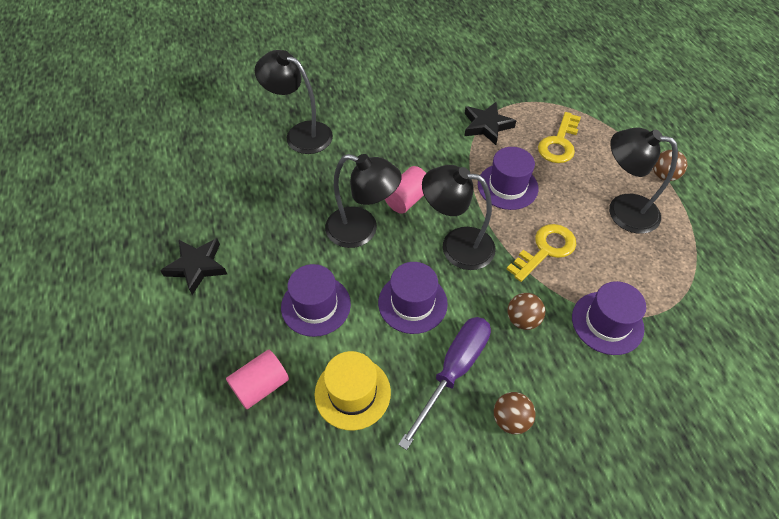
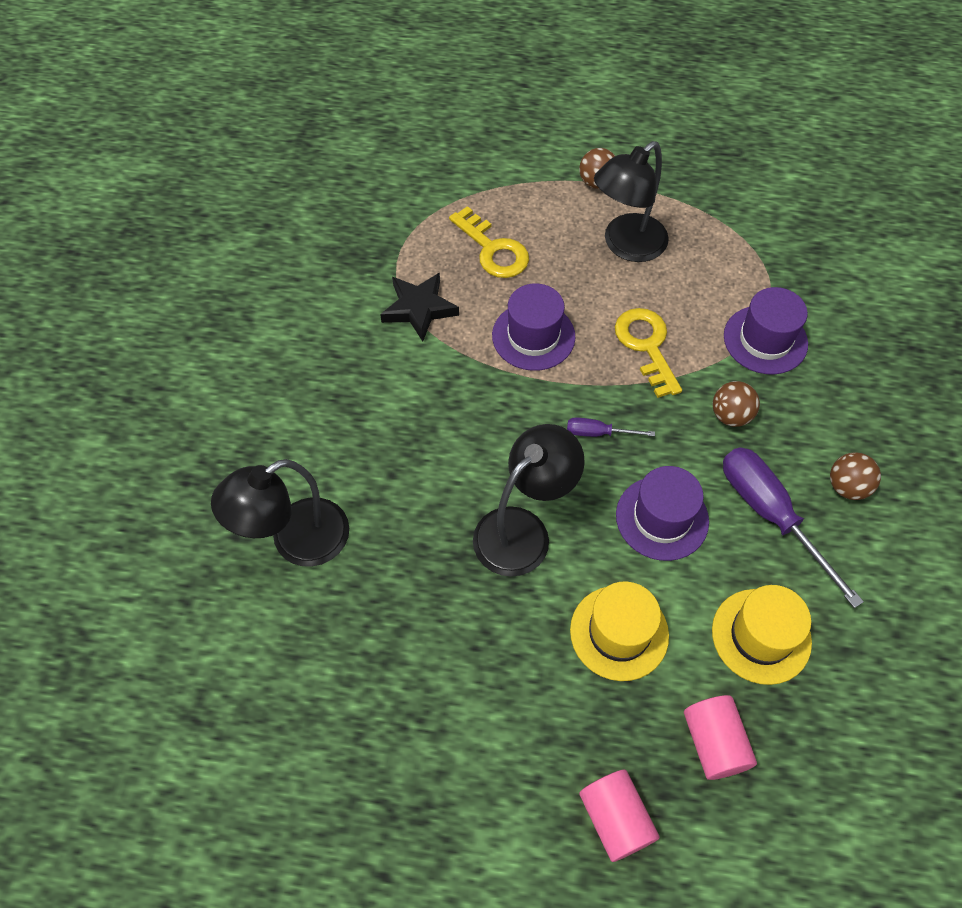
camera: 65 degrees left, 5 degrees up
(197, 266) = (483, 774): black star -> none
(316, 305) = (619, 632): purple hat -> yellow hat
(407, 199) = (496, 455): pink cylinder -> pink cylinder (615, 819)
(456, 245) = (598, 433): black lamp -> purple screwdriver

